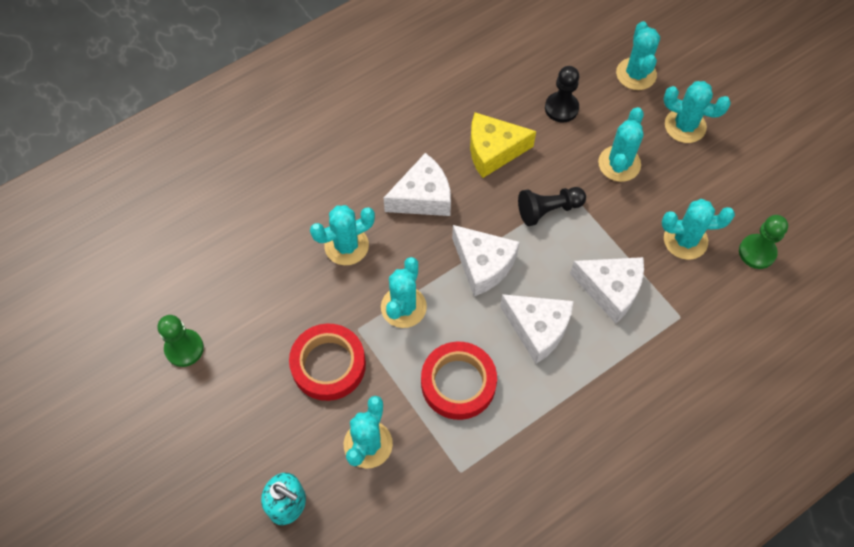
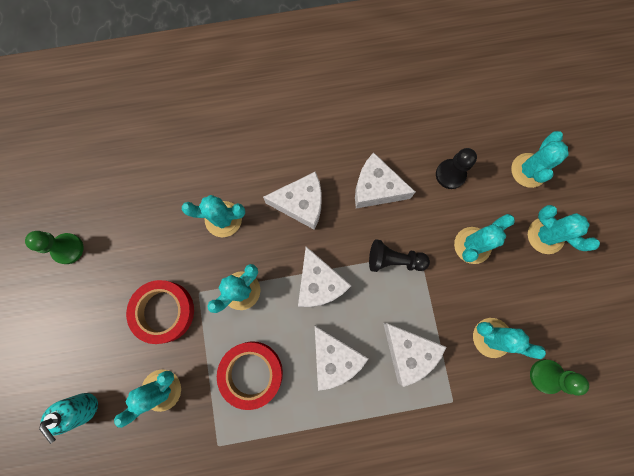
camera: 25 degrees right, 15 degrees up
(493, 151) = (376, 188): yellow cheese -> white cheese

